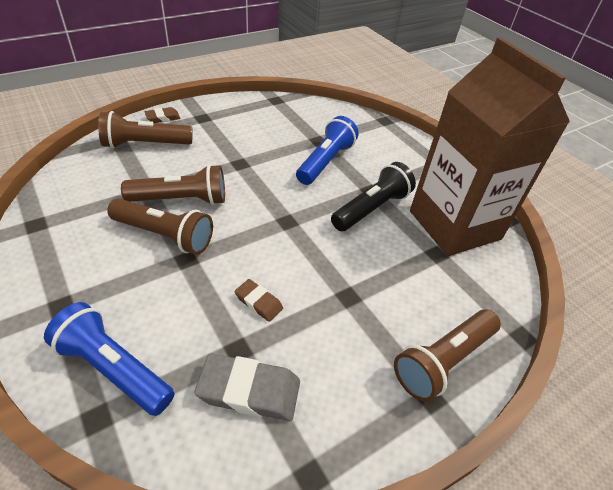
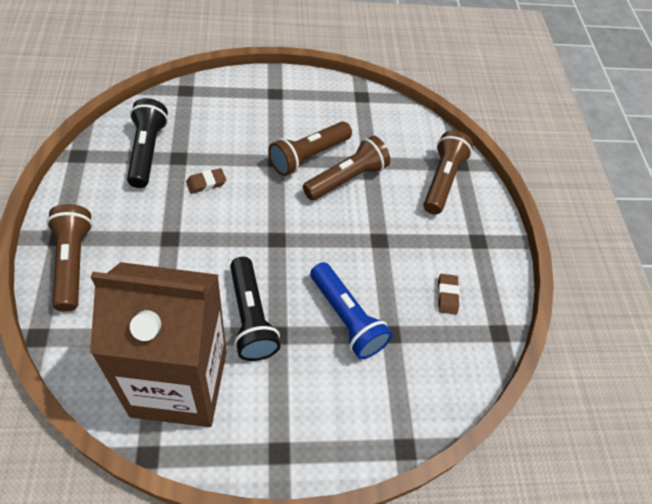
camera: 115 degrees right, 10 degrees up
(114, 369) = (210, 103): blue flashlight -> none
(163, 118) = (488, 207): brown eraser -> brown eraser (447, 295)
(181, 200) = (346, 179): brown flashlight -> brown flashlight turned 150 degrees counterclockwise
(249, 390) = (147, 151): grey eraser -> black flashlight

